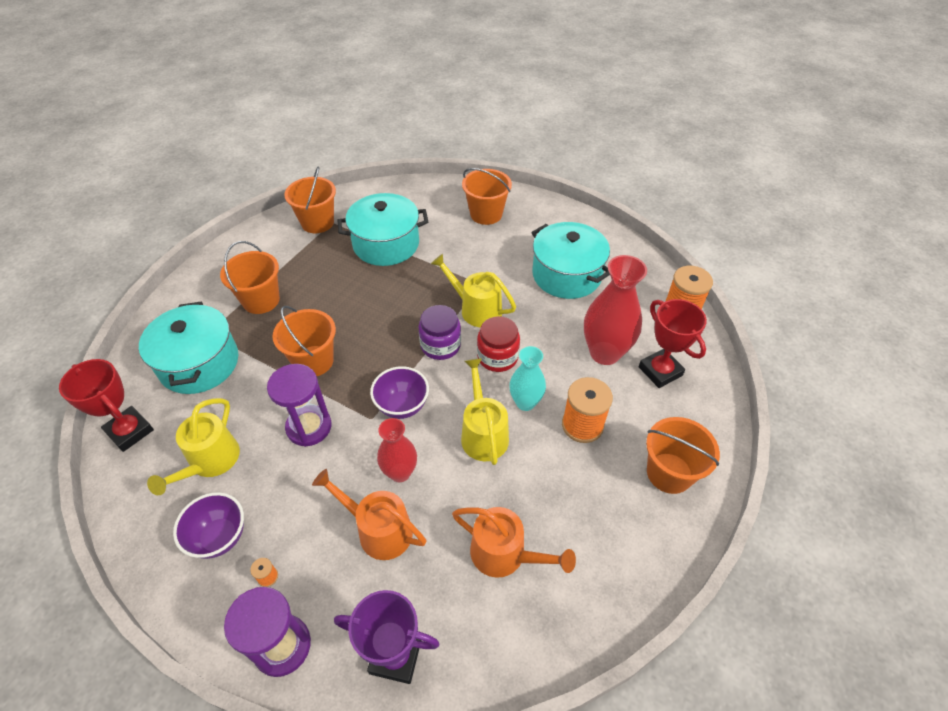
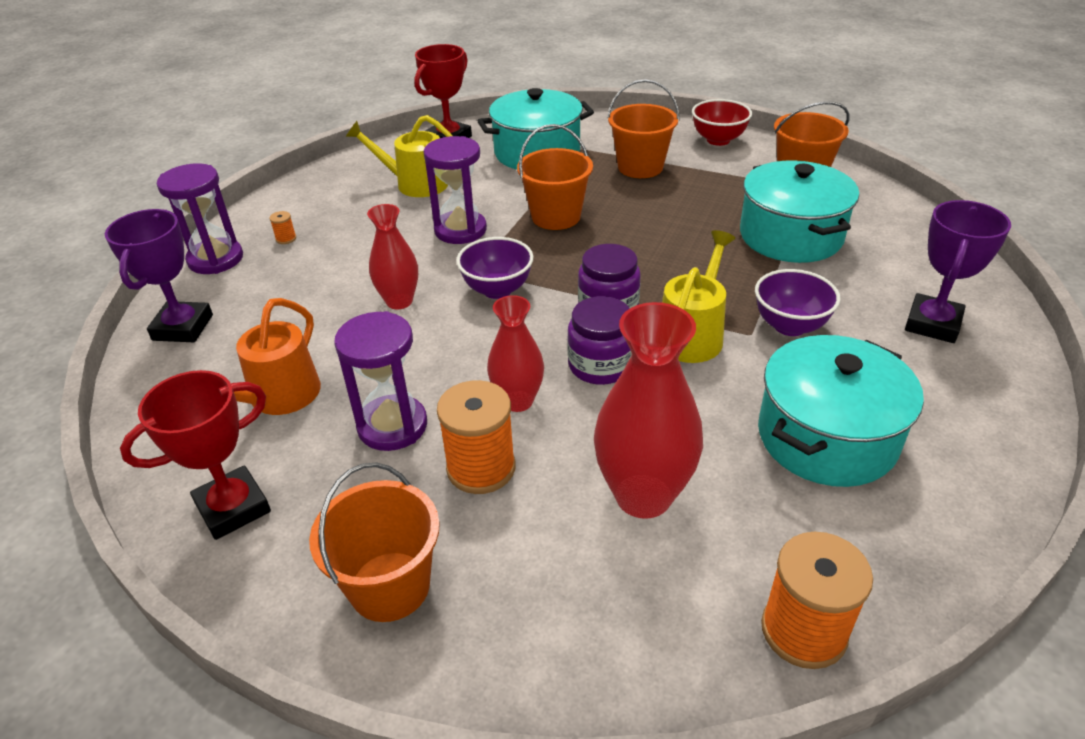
camera: 85 degrees right, 10 degrees down
(219, 537) = (332, 206): purple bowl -> purple bowl (790, 326)
(242, 250) = (718, 140): none -> red bowl
(379, 530) = (326, 297): orange watering can -> none
(483, 433) = (459, 363): yellow watering can -> none
(486, 214) = (932, 324): orange bucket -> purple trophy
(497, 357) = (600, 365): red jar -> purple jar
(525, 402) = (518, 401): turquoise vase -> red vase
(542, 474) = (392, 426): none -> purple hourglass
(660, 371) = (618, 583): red trophy -> red trophy (233, 508)

